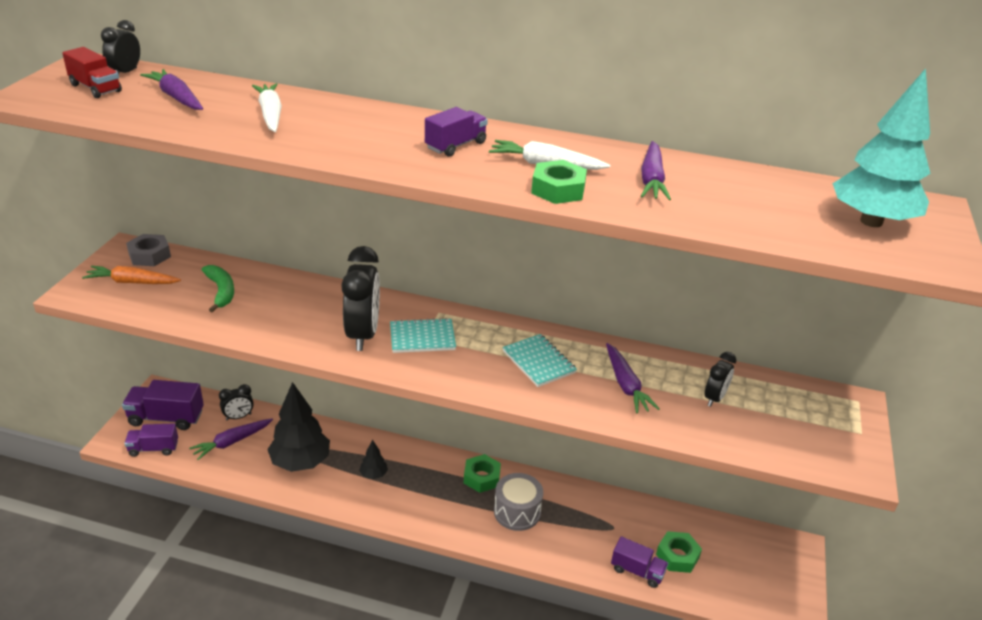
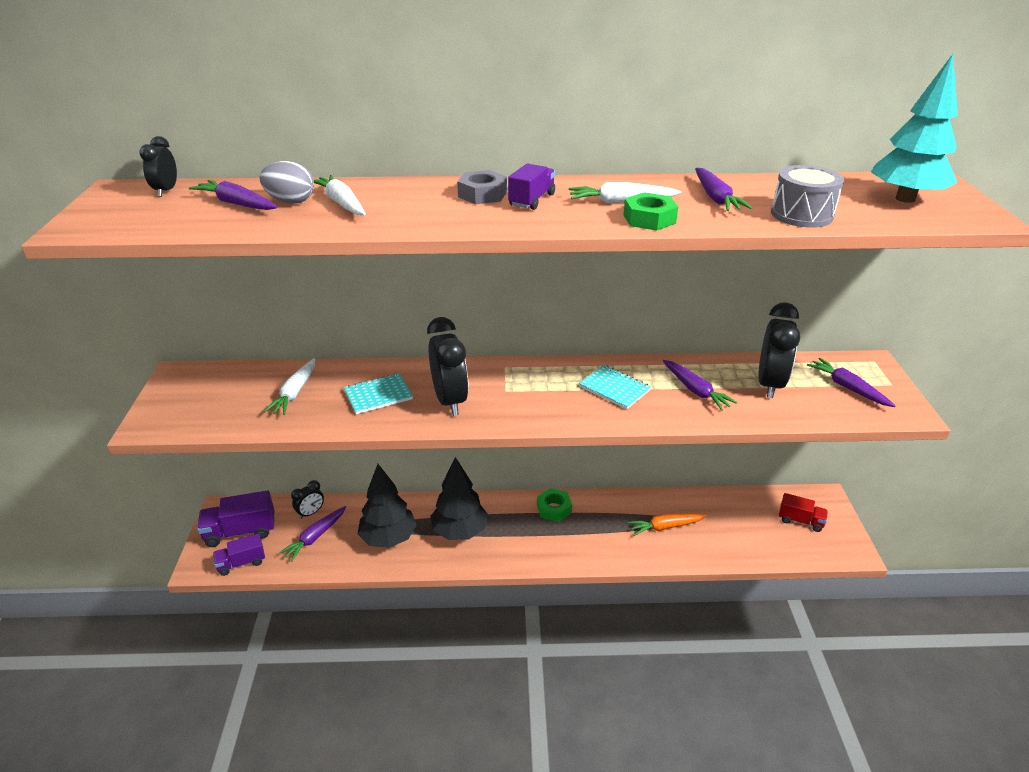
camera: 15 degrees left, 0 degrees up
(95, 88) = (146, 209): red truck -> red truck (800, 520)
(132, 282) = (201, 403): orange carrot -> orange carrot (665, 527)
(149, 255) = (204, 375): grey nut -> grey nut (482, 194)
(221, 291) = (295, 393): green banana -> white carrot
(226, 104) = (291, 201): none -> grey egg
(373, 475) = (459, 531): black tree -> black tree, size x2.18
(422, 337) = (504, 391): turquoise notebook -> turquoise notebook (378, 395)
(517, 512) = (597, 529): grey drum -> grey drum (801, 215)
(637, 571) = (717, 551): purple truck -> none
(677, 556) = (741, 529): green nut -> none
(714, 398) = (769, 384): black clock -> black clock, size x1.88
(804, 423) = (847, 388): none -> purple carrot

